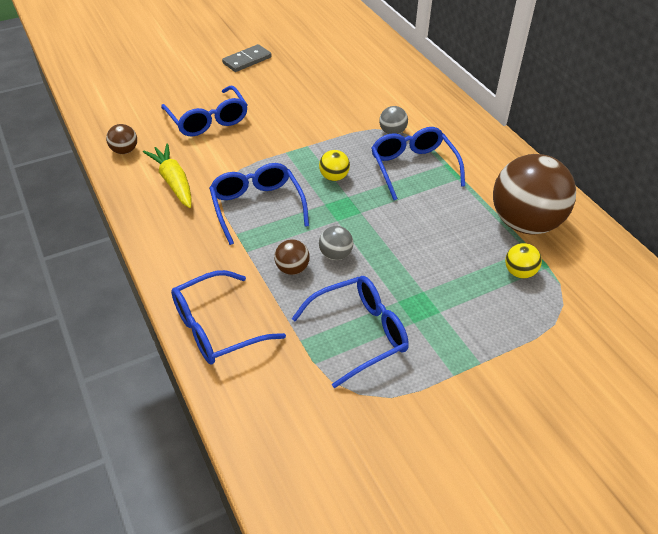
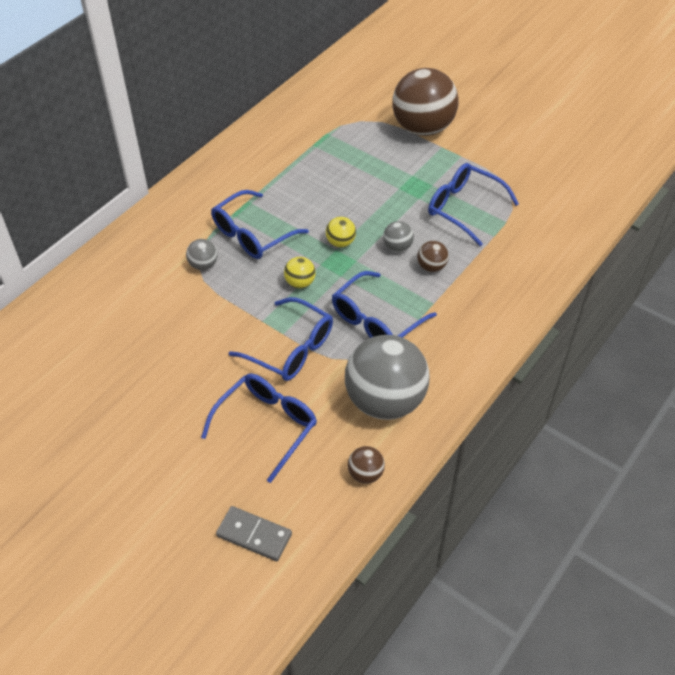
camera: 115 degrees left, 5 degrees up
(173, 182) = (385, 400): yellow carrot -> grey ball
(217, 327) = (520, 285): blue glasses -> blue glasses (290, 349)
(247, 60) = (117, 450): grey domino -> grey domino (254, 535)
(519, 272) = (344, 145): yellow ball -> yellow ball (340, 242)
(525, 223) = (285, 153): brown ball -> brown ball (422, 128)

